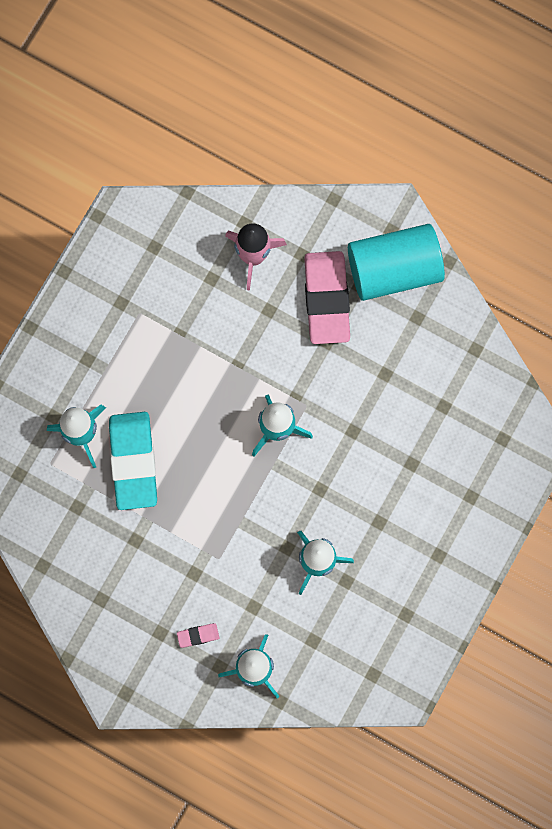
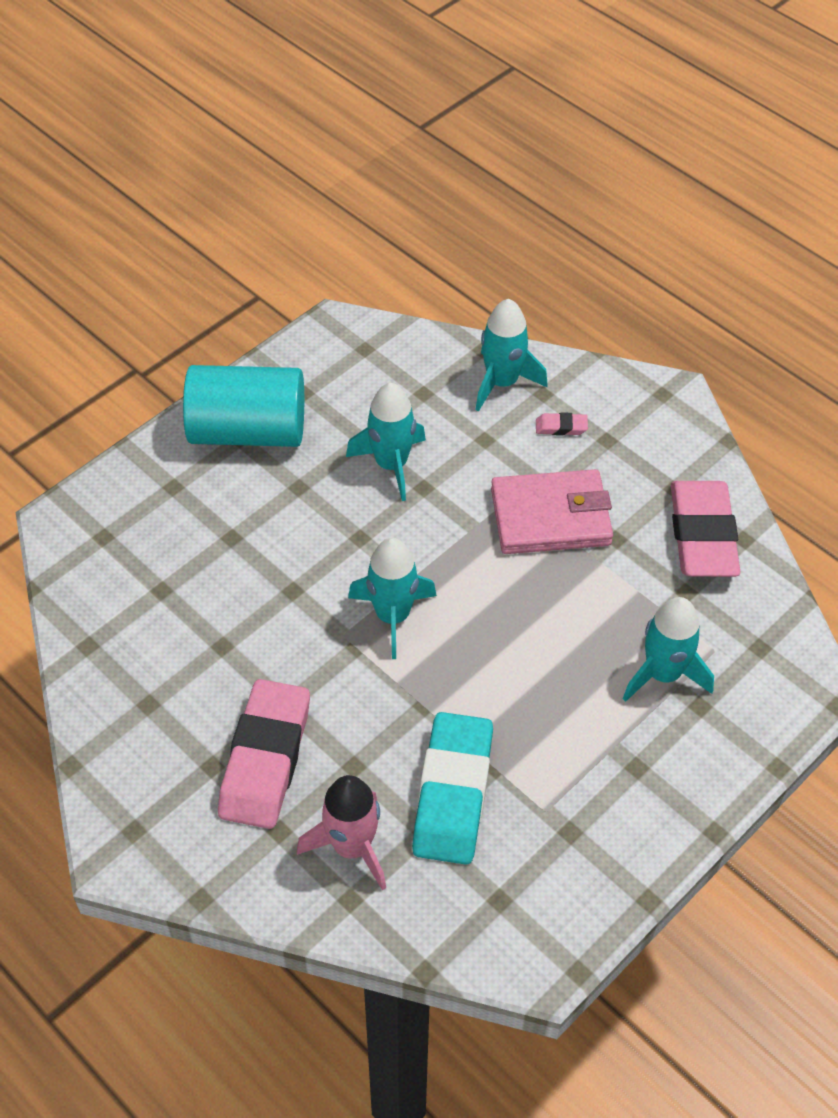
camera: 165 degrees left, 25 degrees down
(73, 560) = (702, 535): none -> pink eraser
(133, 462) = (598, 625): turquoise eraser -> turquoise eraser (453, 793)
(187, 546) = (550, 517): none -> pink wallet
(394, 269) = (153, 774): turquoise cylinder -> turquoise cylinder (248, 431)

